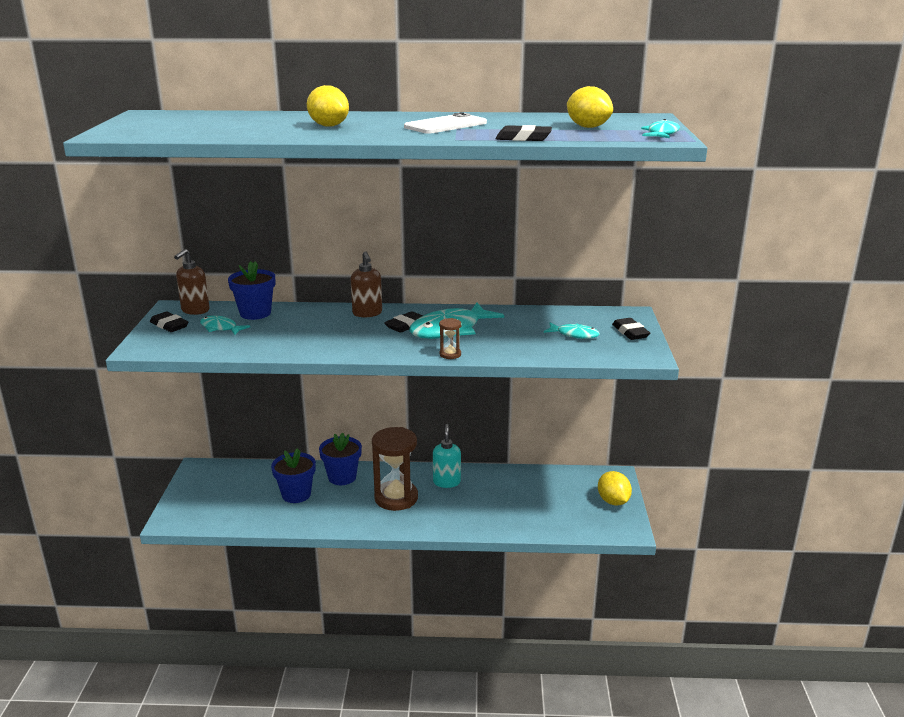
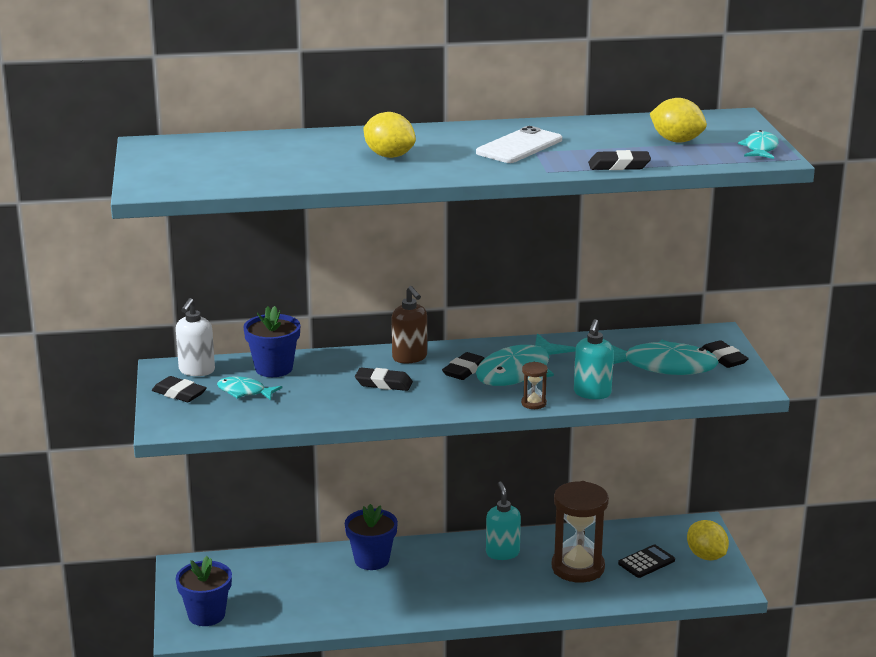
camera: 10 degrees left, 0 degrees up
(195, 310) = (196, 371): brown soap dispenser -> white soap dispenser
(296, 494) = (324, 586): blue flower pot -> blue flower pot (206, 615)
(334, 330) = (383, 383): none -> black eraser
(396, 498) = (449, 578): brown hourglass -> brown hourglass (578, 568)
(504, 350) = (592, 393): none -> turquoise soap dispenser
(561, 501) = (646, 562): none -> black calculator
(574, 335) = (662, 366): turquoise fish -> turquoise fish, size x1.89

